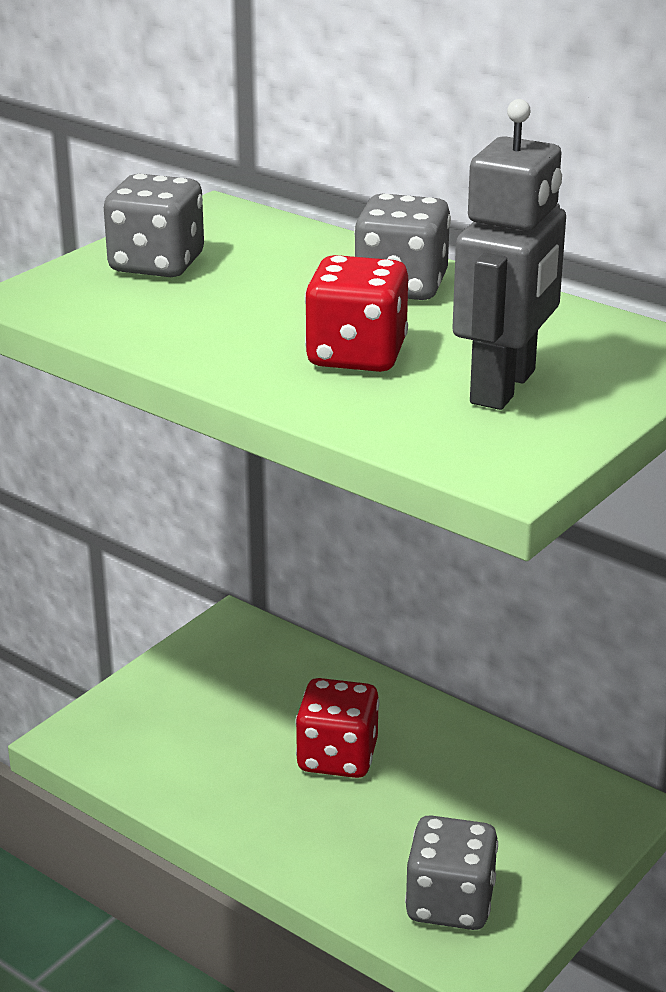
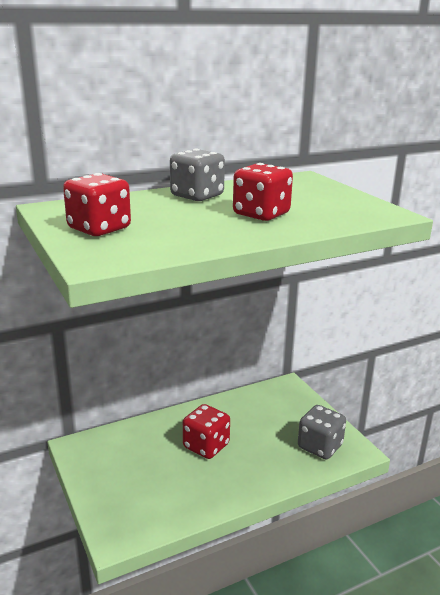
camera: 65 degrees left, 5 degrees down
(157, 264) = (99, 229): grey dice -> red dice
(504, 387) = (316, 201): grey robot -> none

